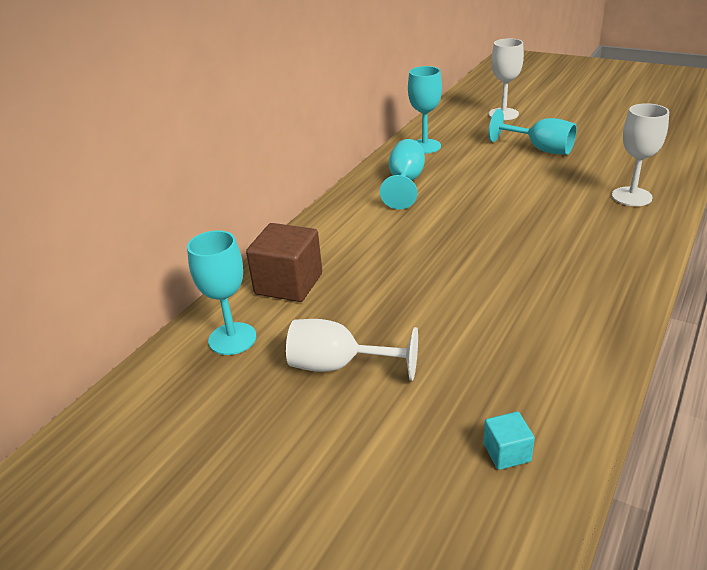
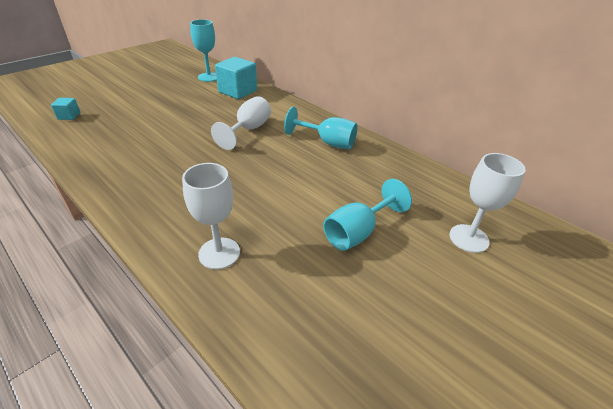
camera: 100 degrees right, 5 degrees up
(288, 284) = (238, 91): brown cube -> turquoise cube
(339, 366) = (164, 94): white goblet -> white goblet (248, 130)
(425, 146) = (393, 165): turquoise goblet -> none

